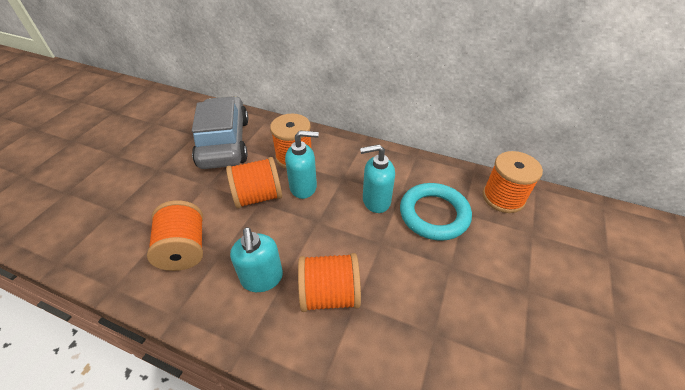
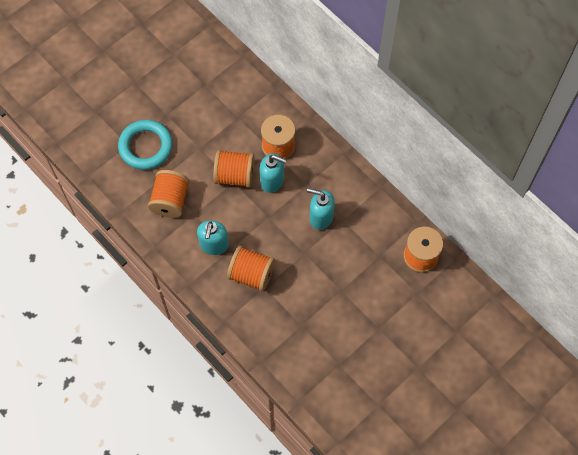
camera: 25 degrees right, 20 degrees up
(224, 142) = (227, 104): grey car -> none
(434, 214) = (356, 247): turquoise ring -> turquoise ring (146, 147)

